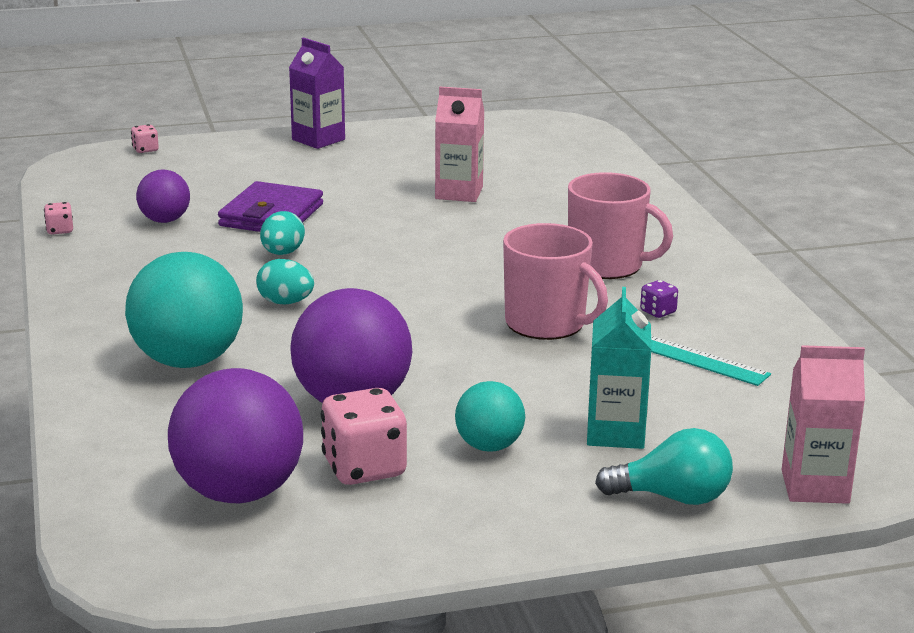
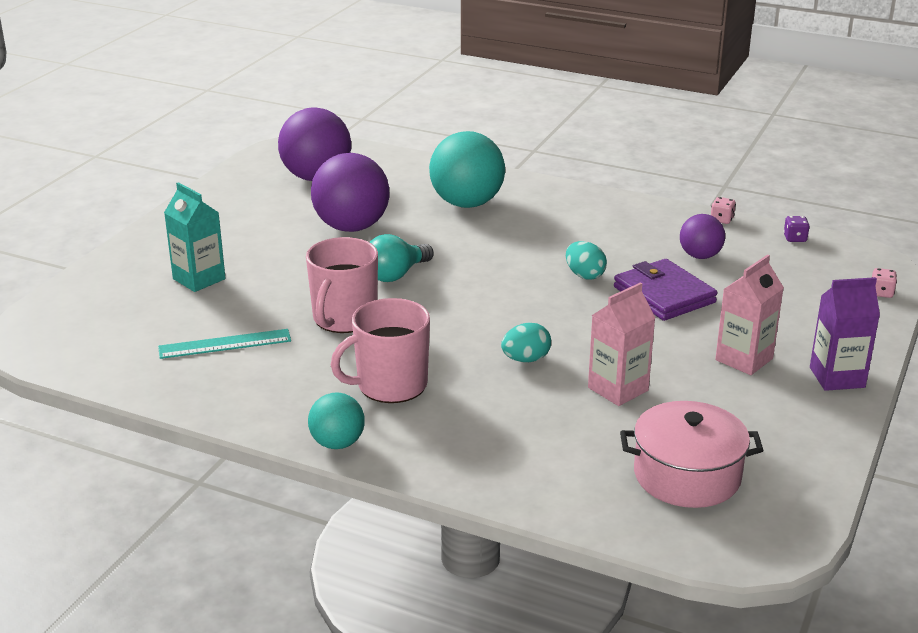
camera: 130 degrees right, 5 degrees up
(285, 302) = (503, 251): turquoise egg -> turquoise egg (526, 359)
(364, 468) = (286, 208): pink dice -> none
(489, 446) = (249, 242): turquoise ball -> turquoise ball (337, 443)
(527, 152) = (687, 475): none -> pink pot
(547, 324) = (344, 318): pink mug -> pink mug turned 60 degrees counterclockwise
(658, 312) = (294, 365): purple dice -> purple dice (795, 238)
(673, 497) = (125, 265): turquoise light bulb -> turquoise light bulb (396, 275)
(815, 487) = (58, 305): pink carton -> pink carton (744, 359)

